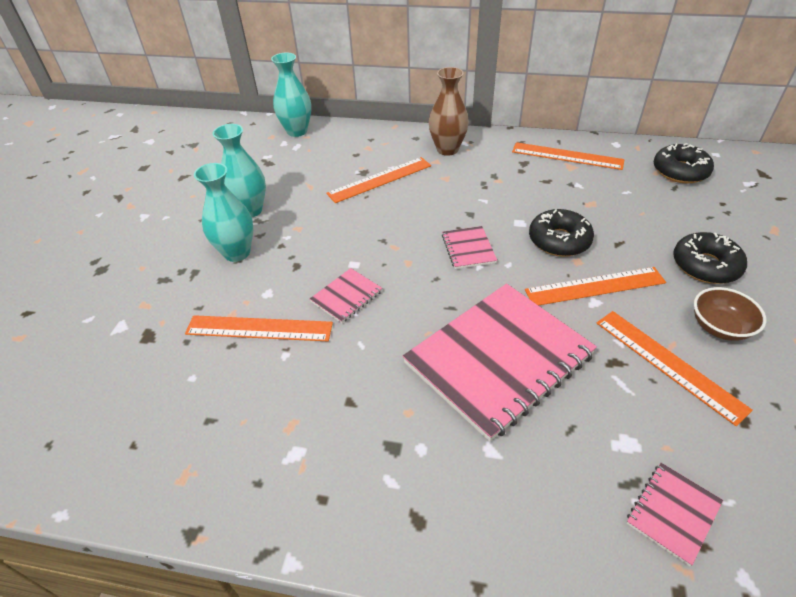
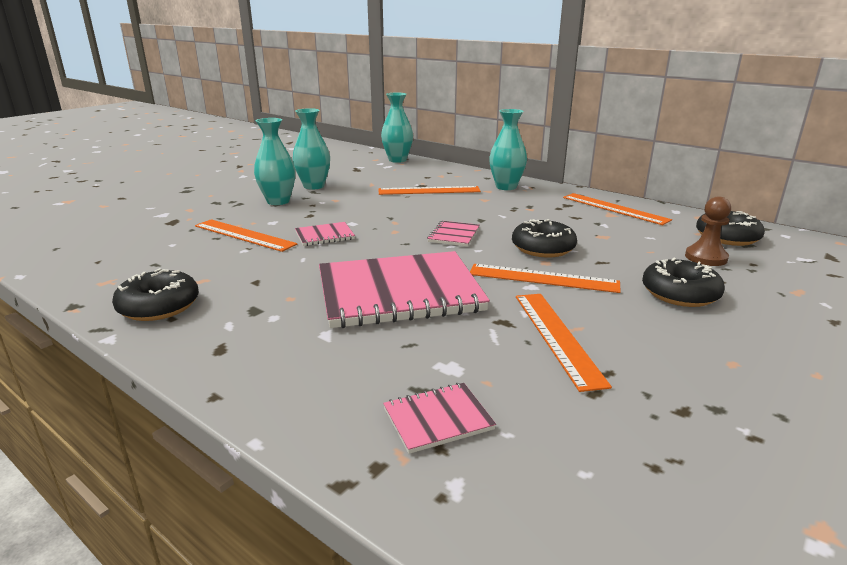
camera: 25 degrees right, 20 degrees down
(290, 488) = (159, 306): none -> black donut
(447, 149) = (506, 187): brown vase -> turquoise vase
(686, 207) = (706, 257): none -> brown pawn
(719, 327) = (645, 331): brown bowl -> none

